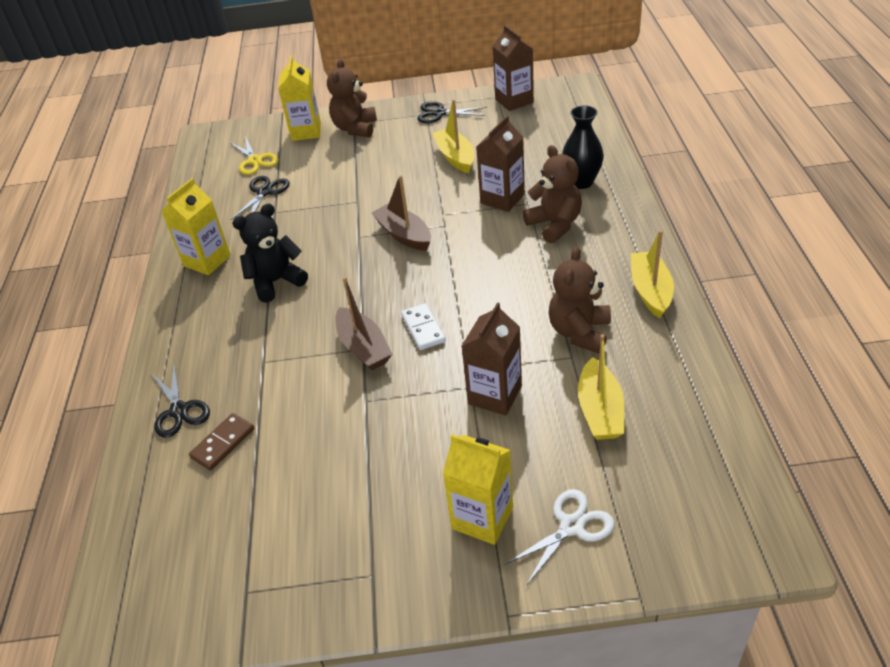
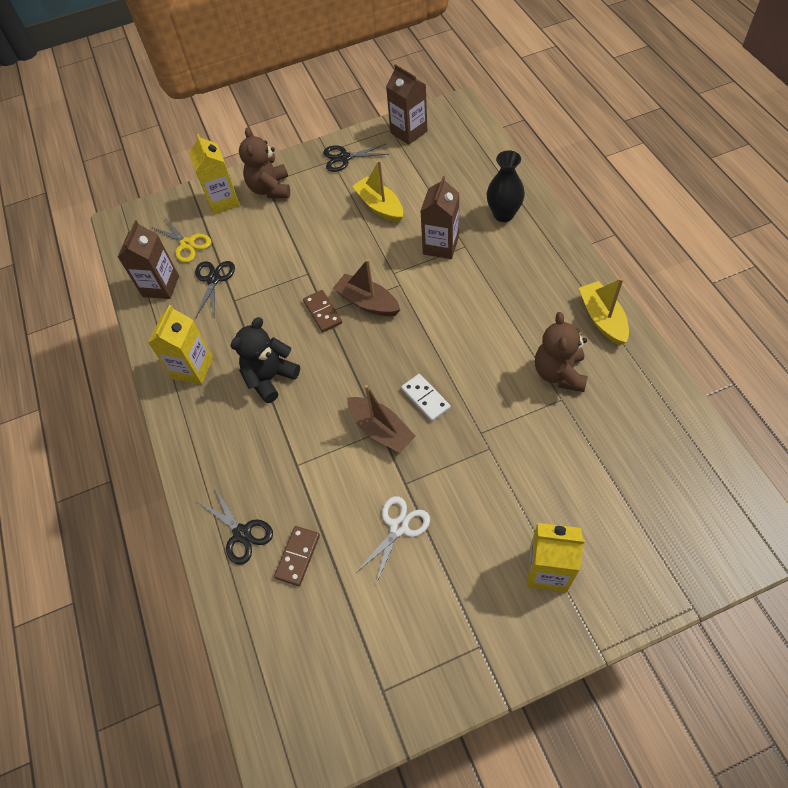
camera: 15 degrees left, 15 degrees up
(355, 236) = (322, 312): none -> brown domino
(495, 395) = (512, 451): brown carton -> brown carton (161, 286)
(554, 225) = (497, 265): brown teddy bear -> none
(572, 526) = (620, 559): white scissors -> white scissors (399, 527)
(600, 410) = (603, 446): yellow boat -> none

